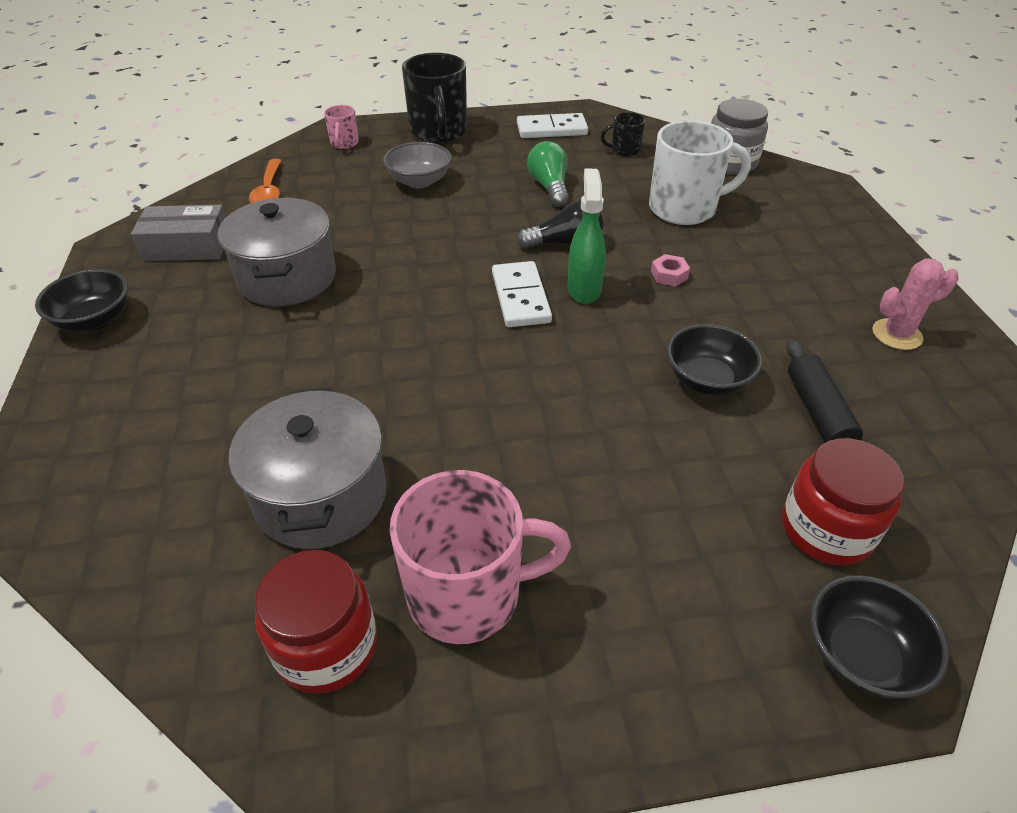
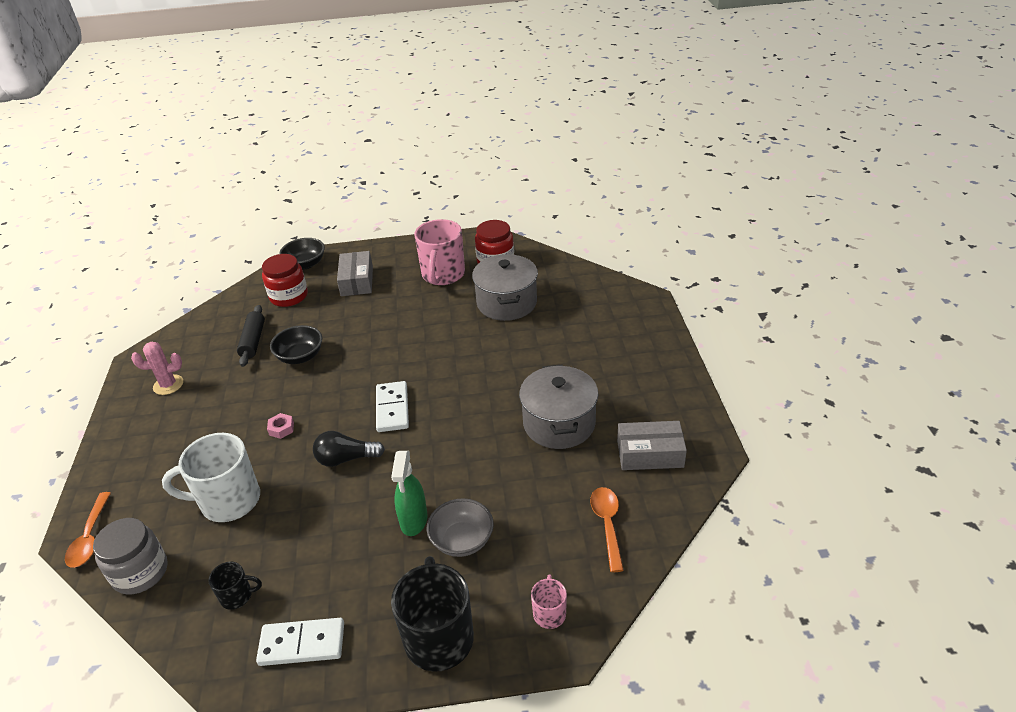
camera: 175 degrees left, 5 degrees down
(95, 320) = (677, 388): black bowl -> none
(468, 594) = (443, 275): pink mug -> pink mug turned 75 degrees counterclockwise
(549, 187) = (337, 531): green light bulb -> none
(584, 289) = (347, 416): green spray bottle -> green spray bottle (413, 520)
(684, 578) = (357, 281): none -> grey box
(810, 183) = (90, 537): none -> orange spoon

